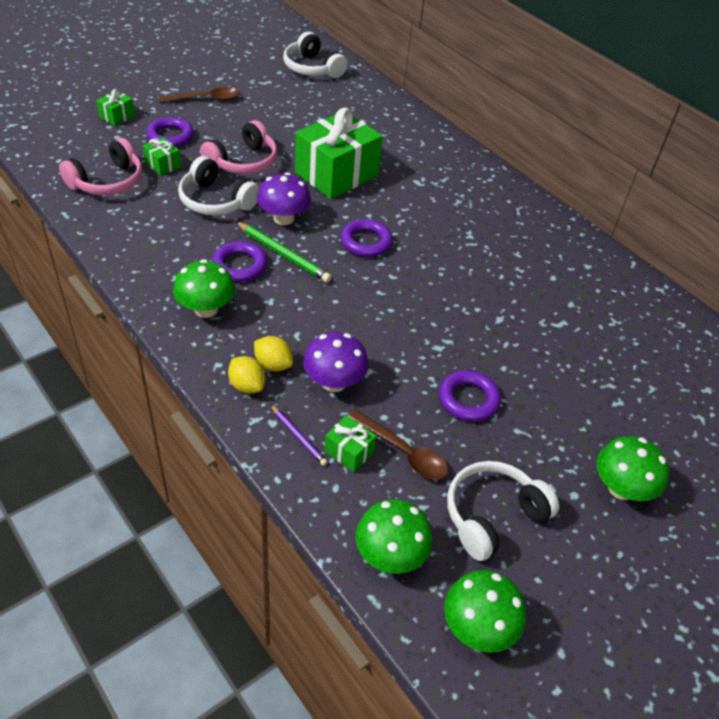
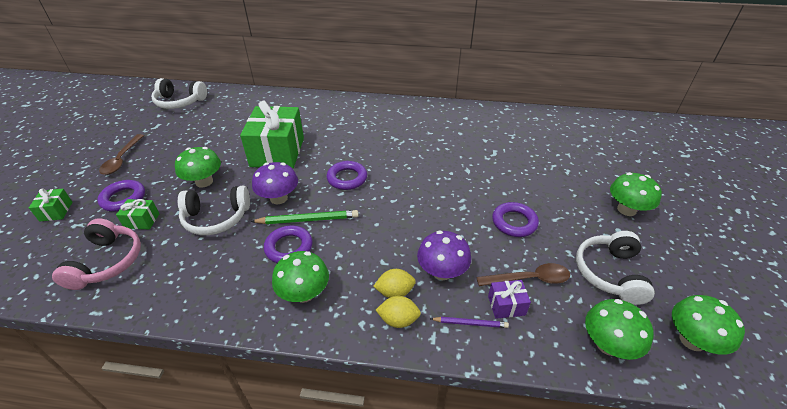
camera: 40 degrees left, 5 degrees down
(205, 99) = (122, 159): brown spoon -> brown spoon turned 150 degrees clockwise
(243, 162) = (204, 182): pink headphones -> green mushroom
(349, 451) = (506, 305): green gift -> purple gift

